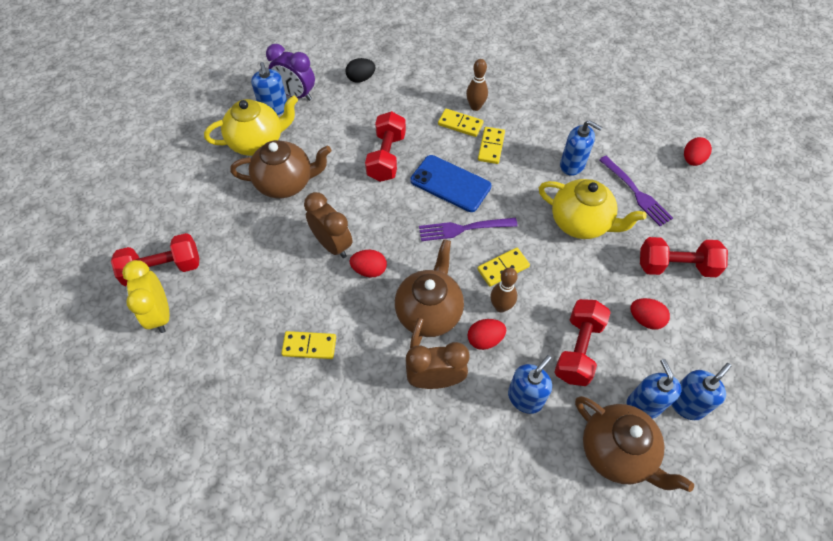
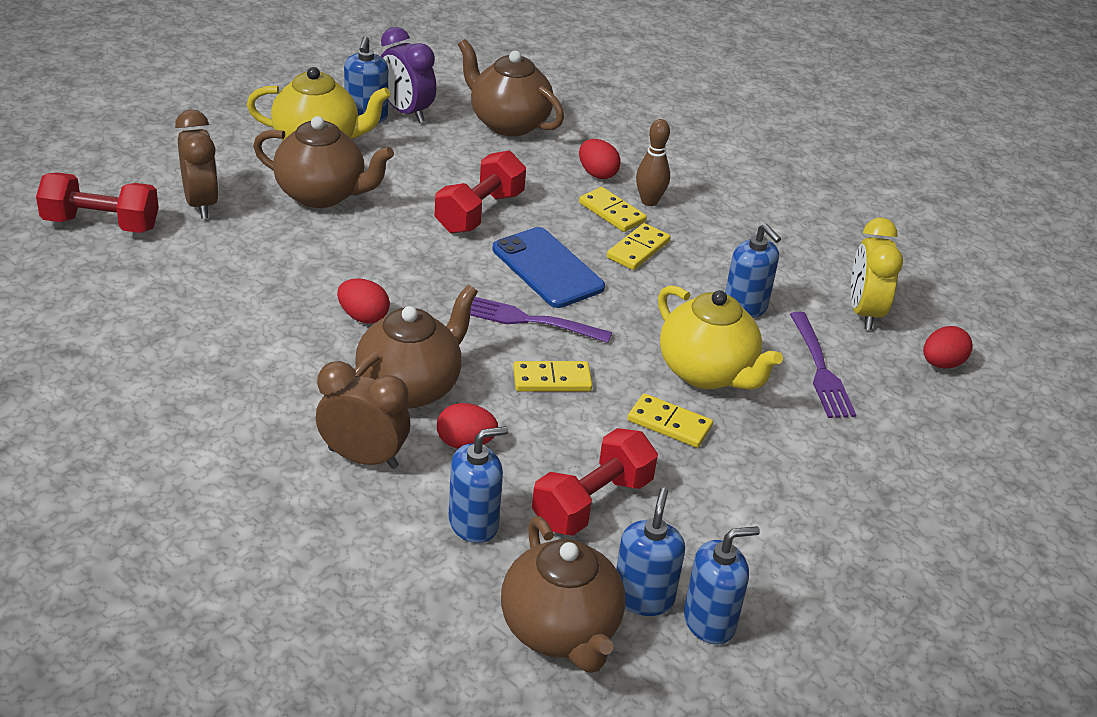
camera: 20 degrees right, 20 degrees down
(160, 314) = (63, 265): yellow clock -> yellow clock (864, 312)
(309, 346) = (223, 363): yellow domino -> yellow domino (669, 424)
(332, 244) = (334, 275): brown clock -> brown clock (201, 204)
(361, 78) = (508, 123): black egg -> brown teapot
(501, 306) = (516, 418): brown bowling pin -> none
(645, 319) = (721, 509): red egg -> red egg (597, 174)
(676, 266) = (817, 469): red dumbbell -> none

